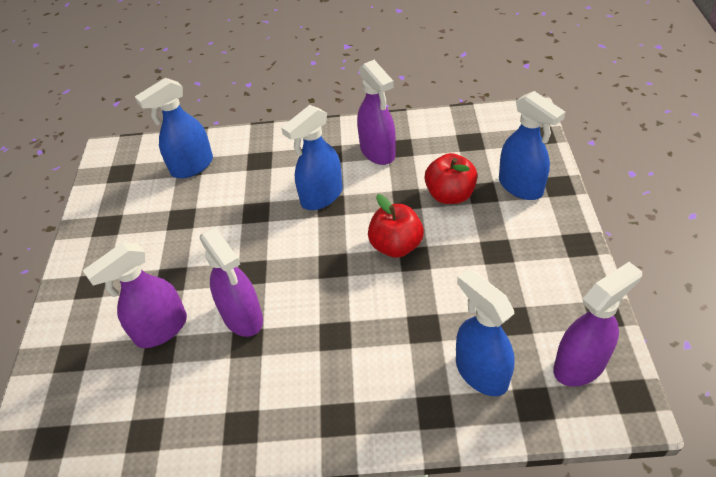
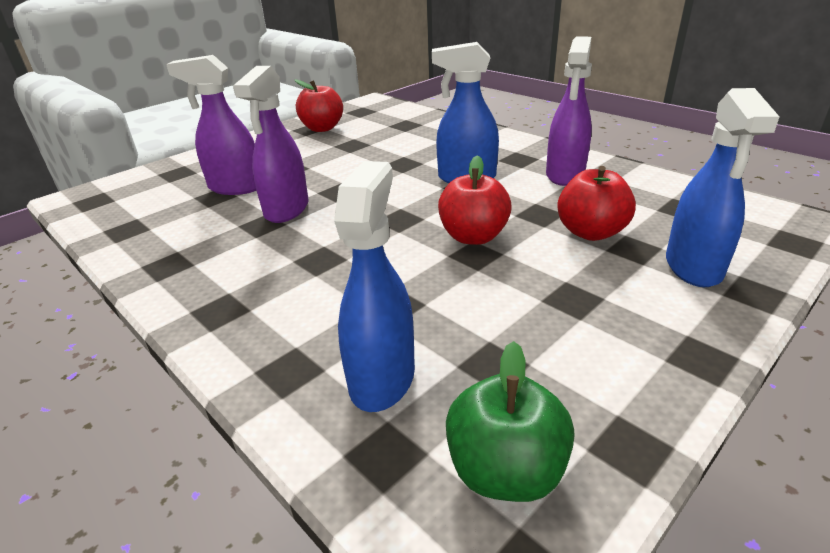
camera: 45 degrees right, 15 degrees down
(120, 216) = (322, 128): none -> red apple
(192, 166) = (406, 125): blue spray bottle -> none
(580, 365) = (505, 470): purple spray bottle -> green apple

